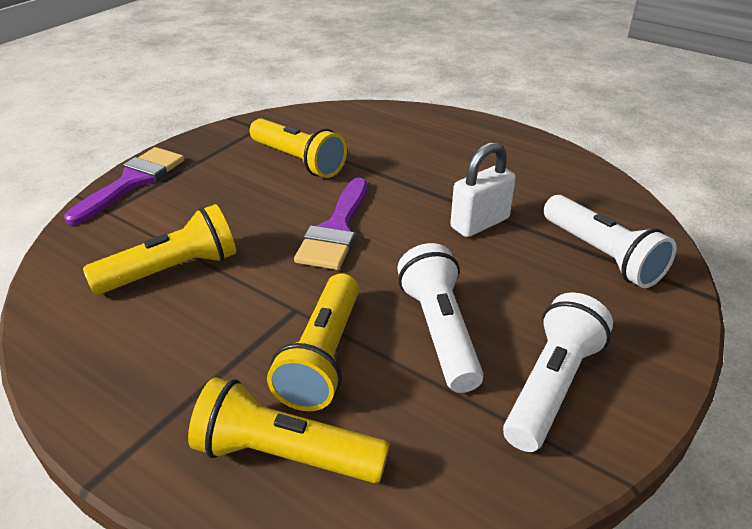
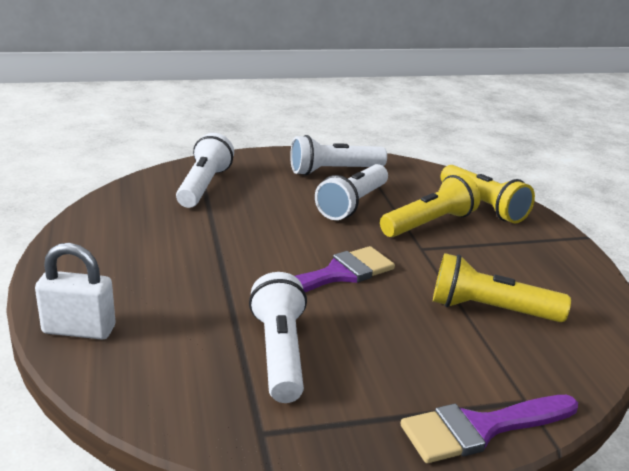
camera: 140 degrees left, 10 degrees down
(298, 161) = (280, 353): yellow flashlight -> white flashlight
(479, 223) = (232, 230): white padlock -> white padlock (79, 330)

